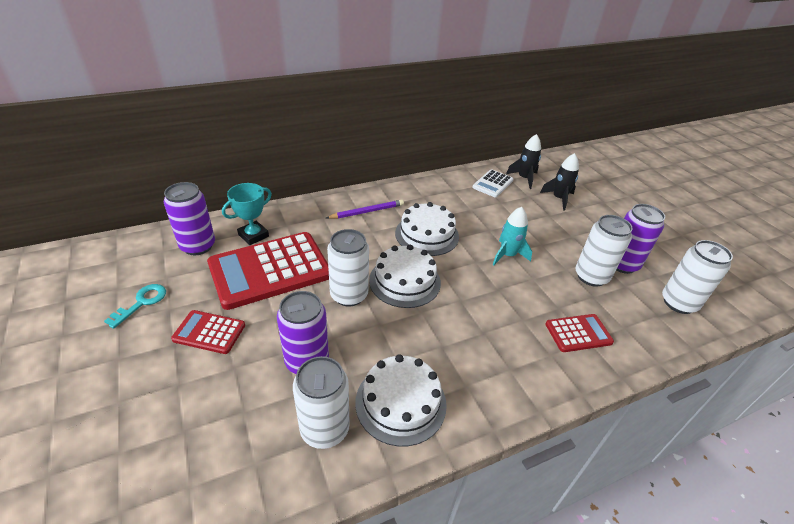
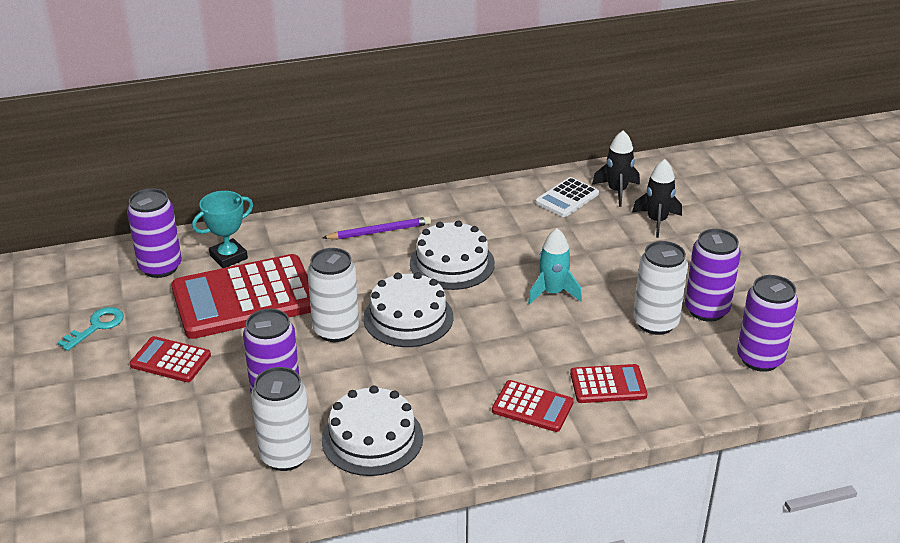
camera: 10 degrees right, 5 degrees down
(527, 359) = (532, 407): none -> red calculator
(678, 303) = (760, 359): white can -> purple can

